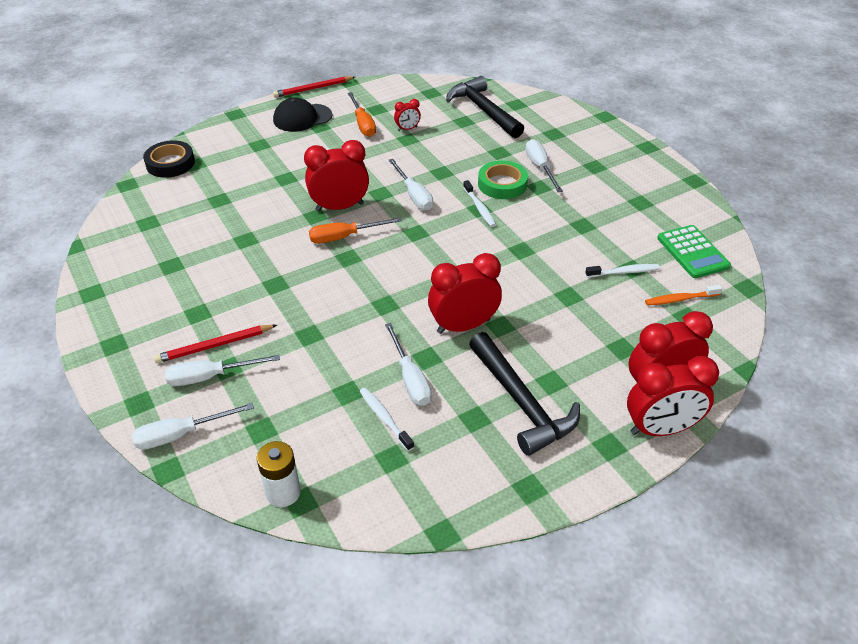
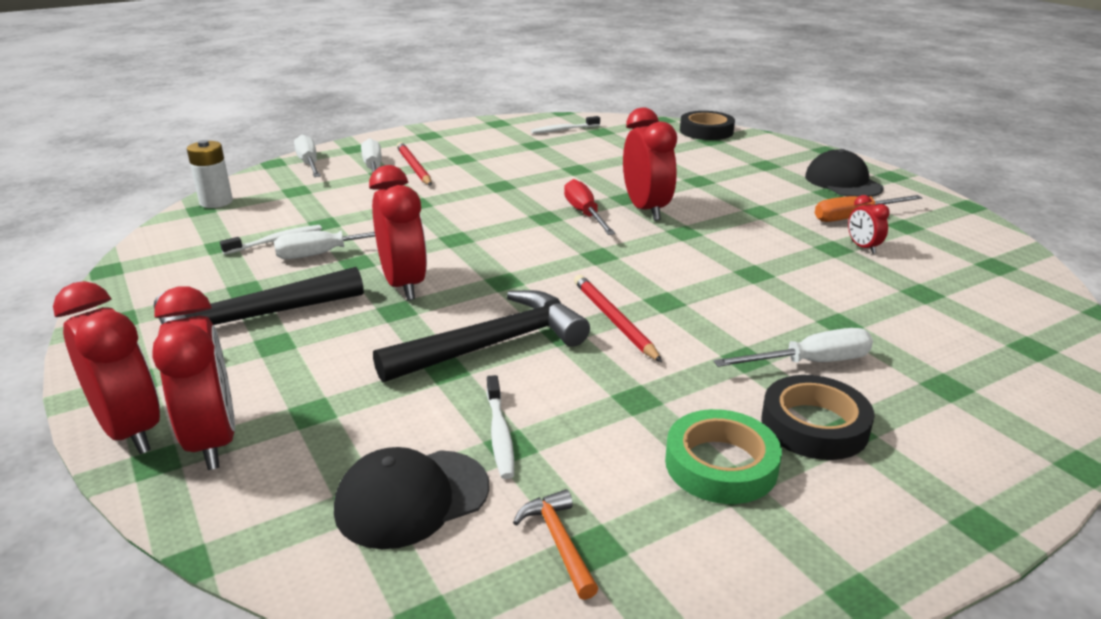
camera: 90 degrees right, 15 degrees down
(313, 89) = (926, 185): red pencil -> red pencil (614, 320)
(344, 237) = (585, 214): orange screwdriver -> red screwdriver
(414, 195) = (686, 253): white screwdriver -> none
(479, 208) = (667, 301): white toothbrush -> white toothbrush (564, 130)
(483, 110) = (976, 312): black hammer -> black hammer (493, 345)
(502, 184) = (740, 322): green tape -> green tape (721, 464)
(593, 174) = (814, 425): none -> black tape
(660, 429) = (130, 431): red clock -> red clock turned 150 degrees clockwise
(680, 299) = (412, 498): orange toothbrush -> black cap
(692, 252) = (559, 542): green calculator -> orange hammer

